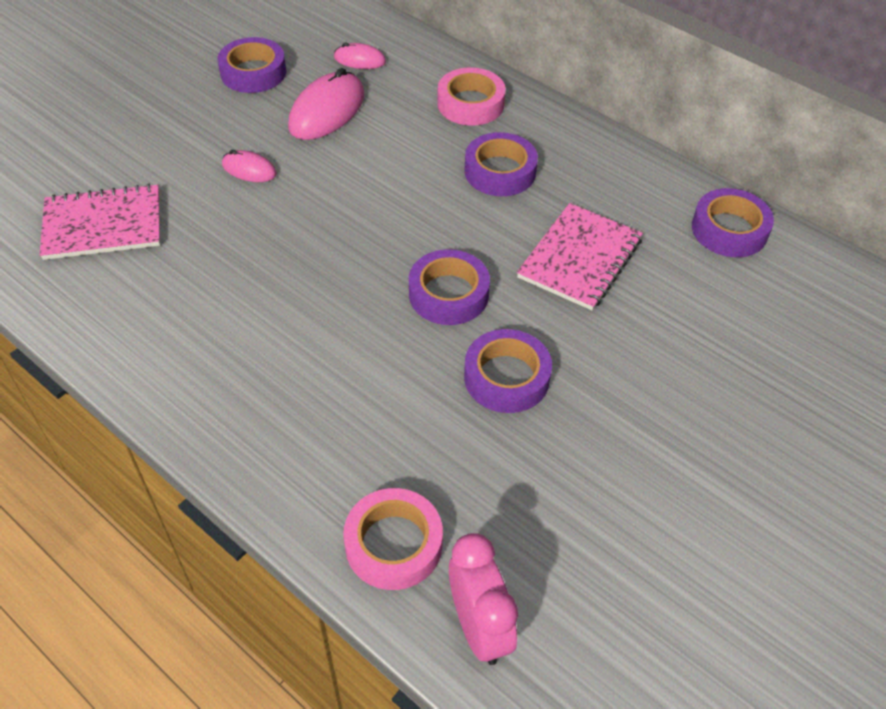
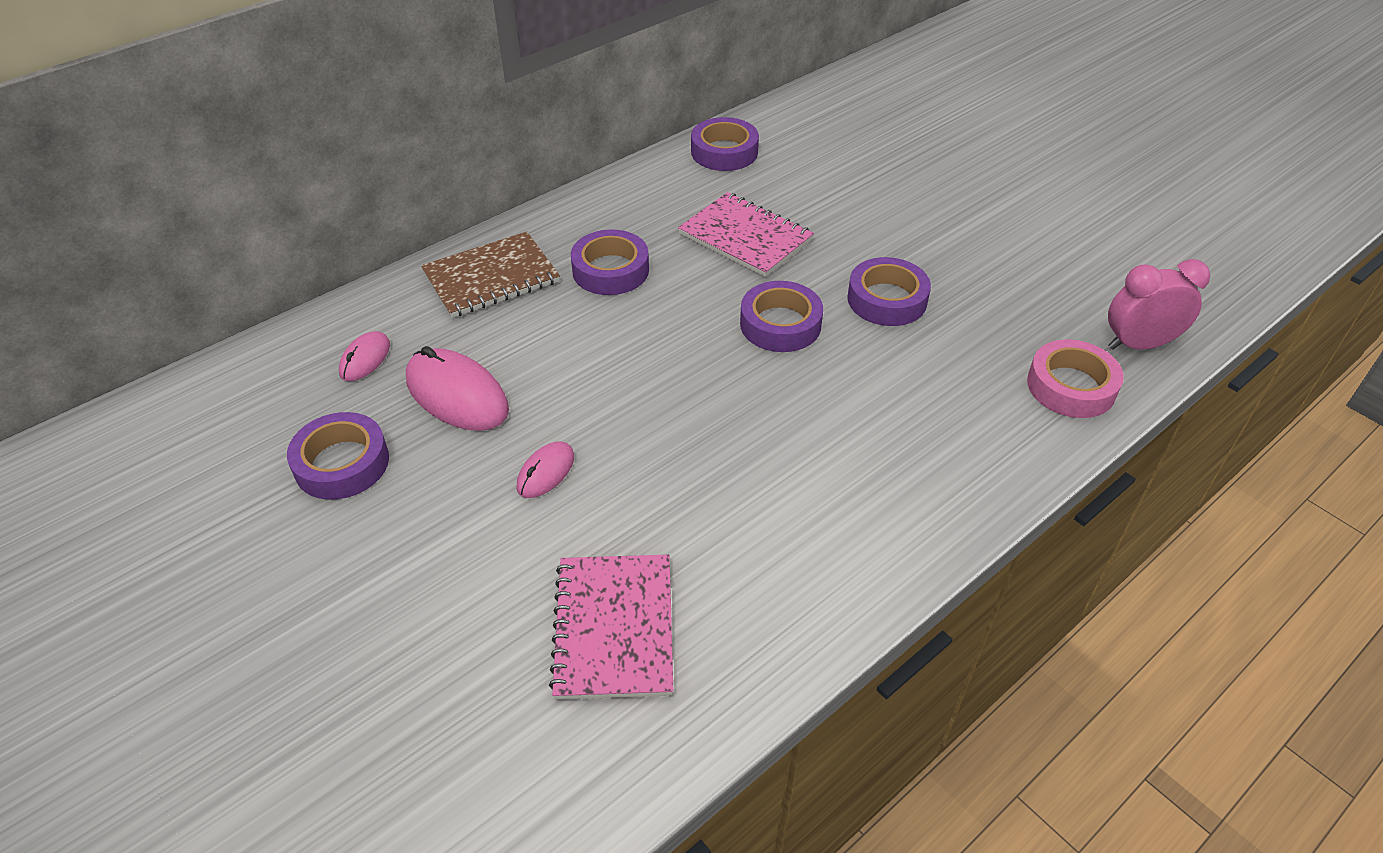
camera: 80 degrees left, 5 degrees down
(470, 104) = (491, 278): pink tape -> brown notebook

